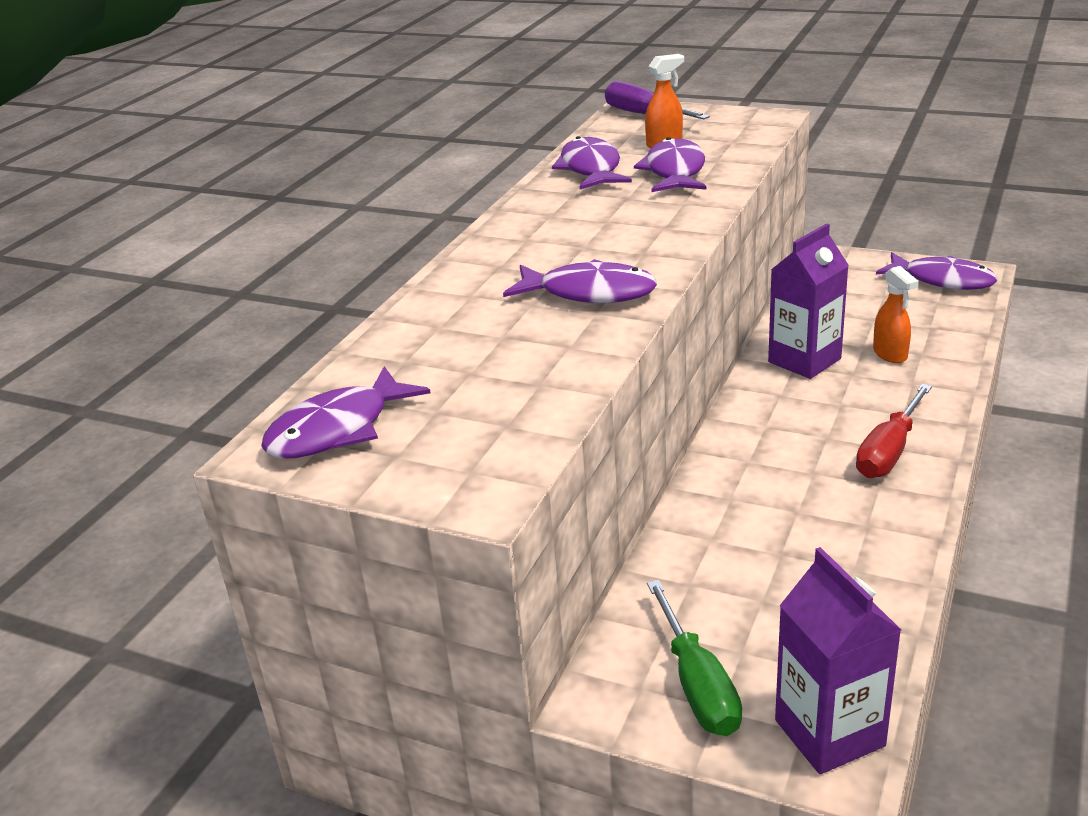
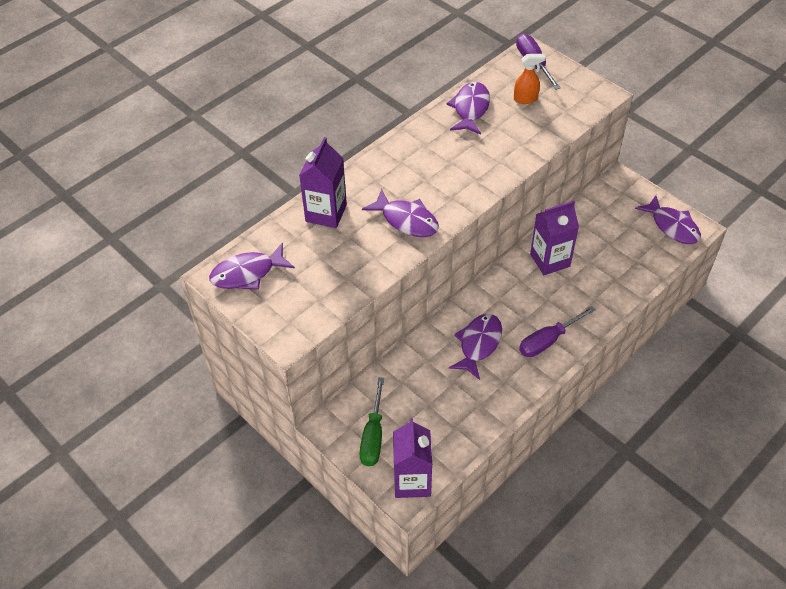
camera: 20 degrees right, 20 degrees up
(439, 320) = (326, 213): none -> purple carton
(674, 172) = (513, 130): purple fish -> purple fish (478, 344)
(888, 452) = (547, 341): red screwdriver -> purple screwdriver
(890, 354) = (598, 274): orange spray bottle -> none

